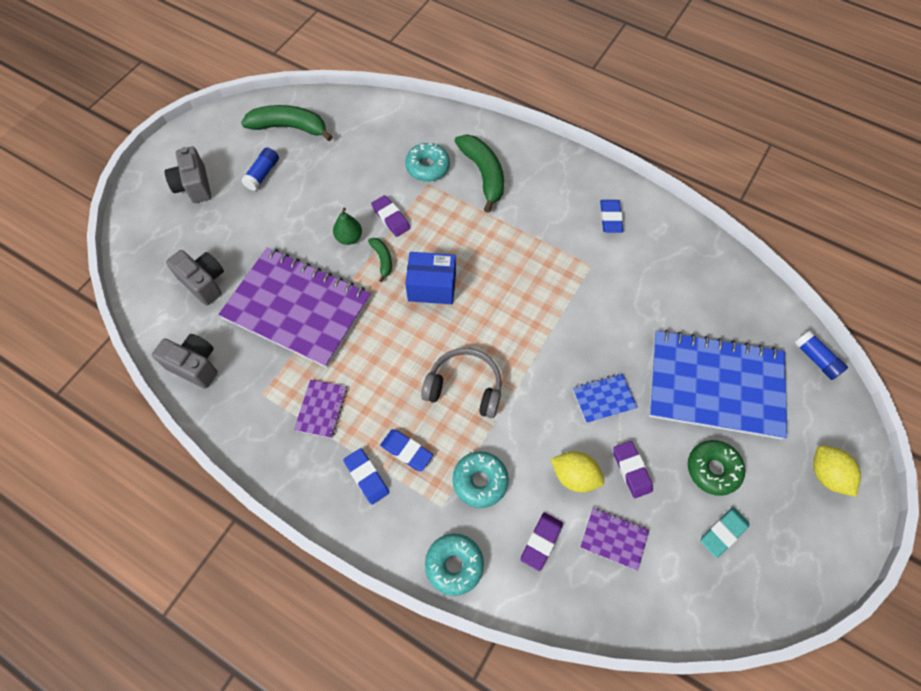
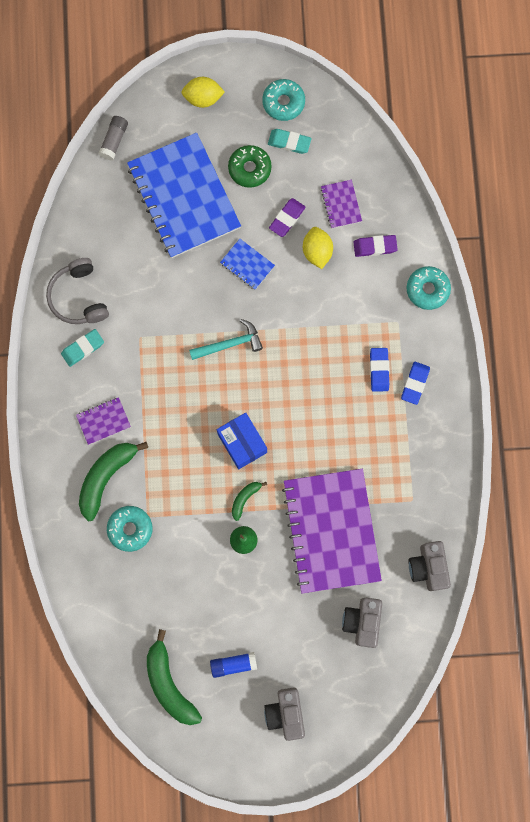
camera: 125 degrees left, 15 degrees up
(194, 186) = (285, 713): grey camera -> grey camera turned 135 degrees clockwise
(321, 409) = (392, 450): purple notebook -> purple notebook (103, 421)
(391, 218) = (202, 521): purple eraser -> none
(464, 387) = (306, 363): grey headphones -> grey headphones (79, 297)
(480, 481) = (364, 309): turquoise donut -> turquoise donut (283, 102)
(532, 334) = (230, 344): none -> turquoise hammer
(610, 218) = (83, 348): blue eraser -> turquoise eraser
(816, 359) = (114, 141): blue glue stick -> grey glue stick
(826, 475) = (203, 98): yellow lemon -> yellow lemon turned 60 degrees clockwise

